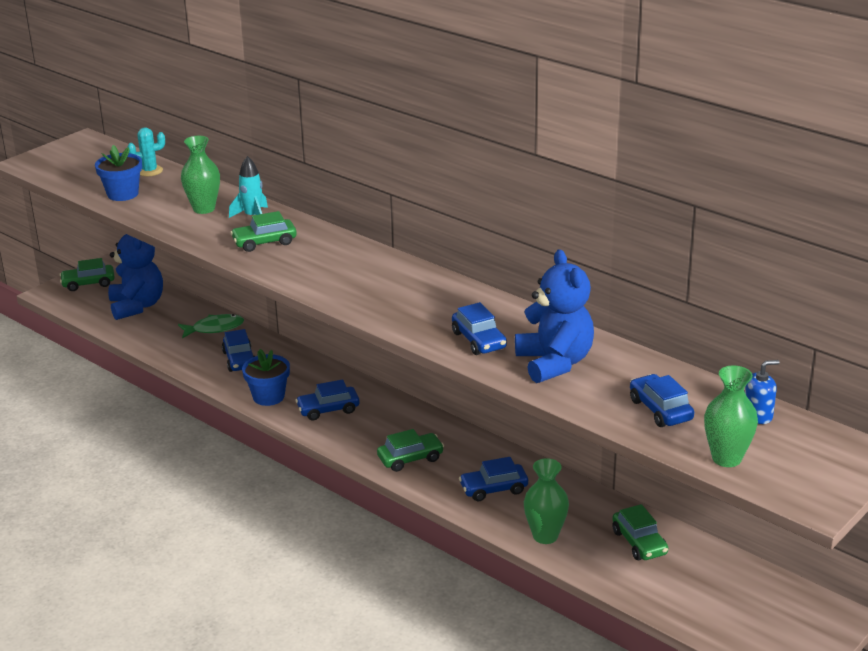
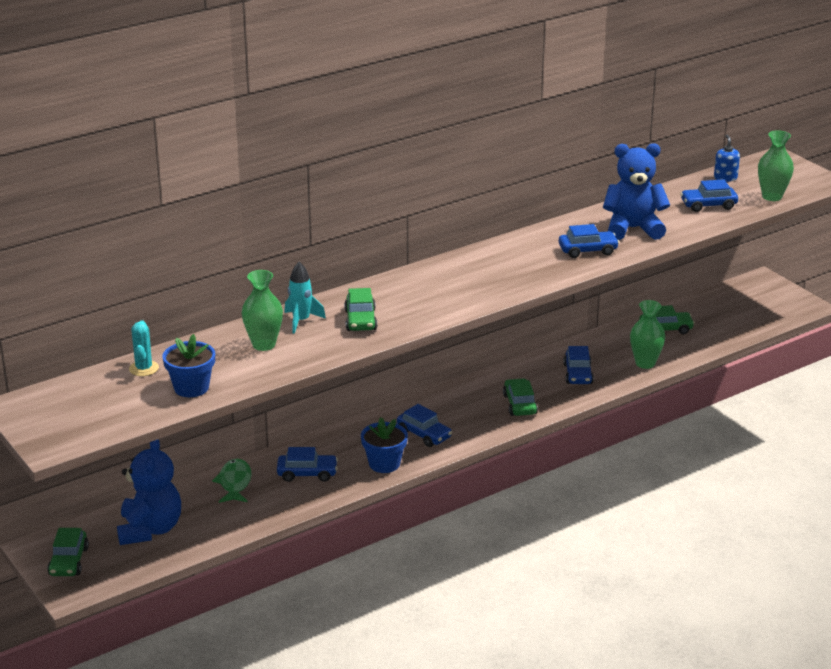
camera: 75 degrees left, 0 degrees up
(137, 306) = (150, 529): blue teddy bear -> blue teddy bear turned 90 degrees clockwise
(328, 409) = (424, 434): blue car -> blue car turned 45 degrees counterclockwise

